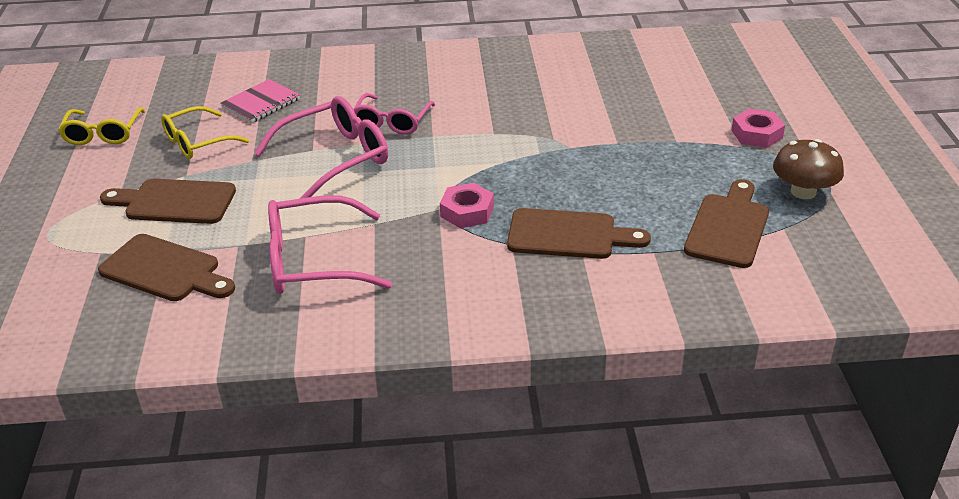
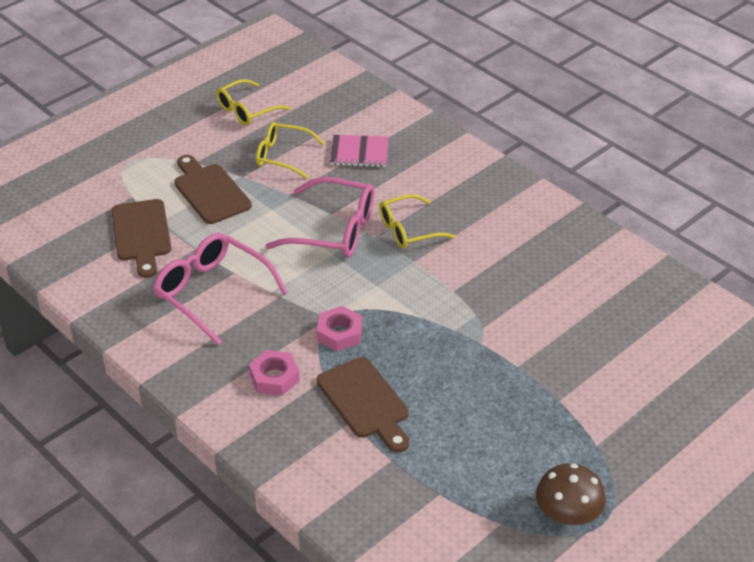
camera: 50 degrees right, 5 degrees up
(392, 122) = (408, 230): pink glasses -> yellow glasses
(728, 227) = (467, 488): brown cutting board -> none
(757, 134) = (626, 445): pink nut -> pink nut (274, 378)

